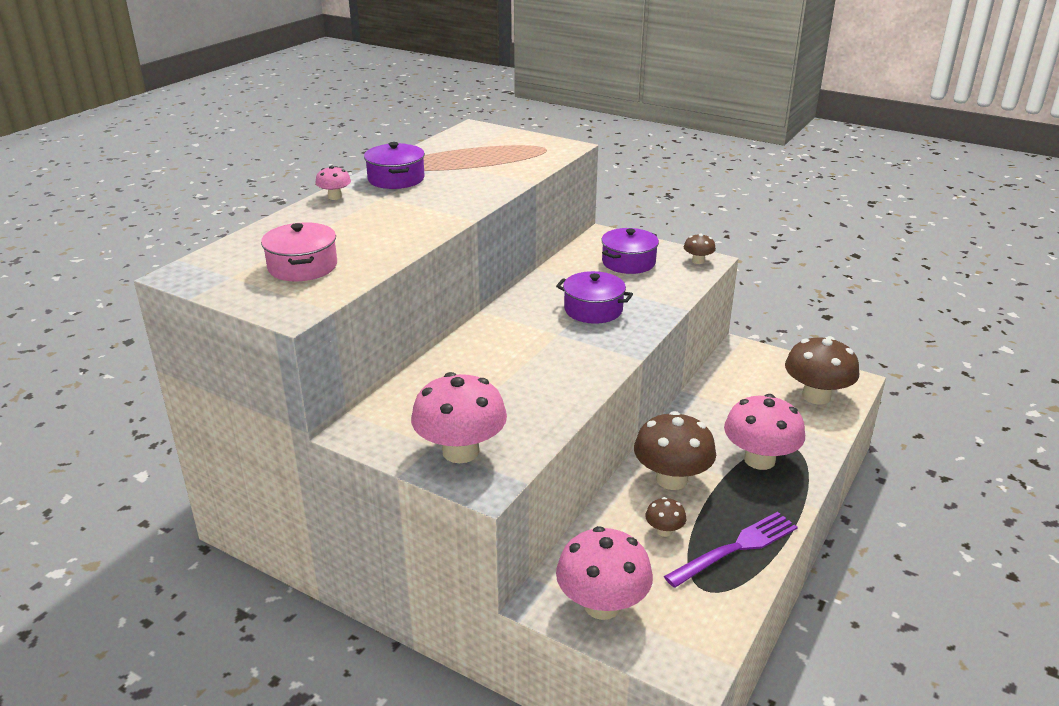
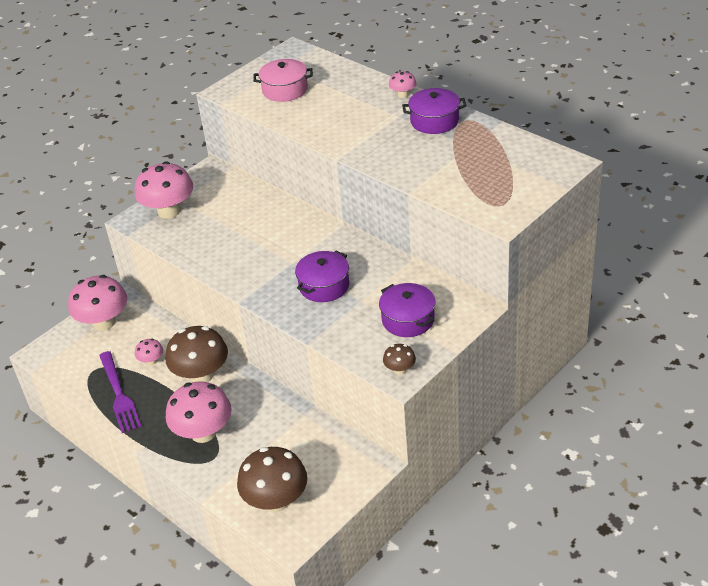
camera: 105 degrees right, 10 degrees up
(664, 531) = (151, 361): brown mushroom -> pink mushroom

